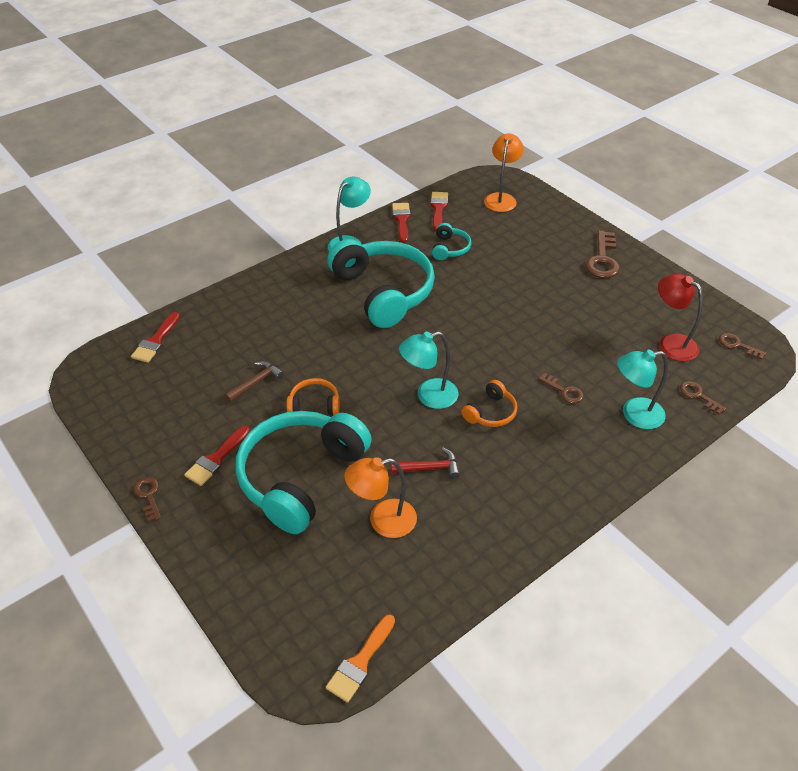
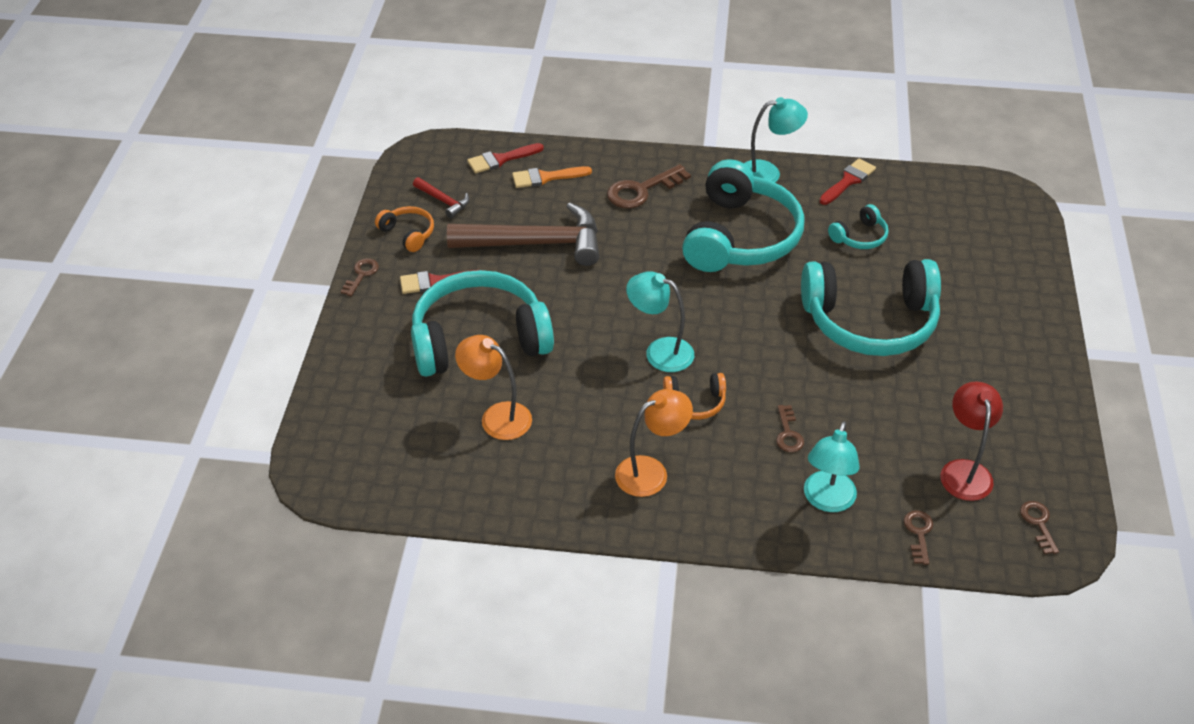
camera: 45 degrees right, 0 degrees up
(256, 382) = (535, 244): brown hammer -> brown hammer, size x2.25
(314, 404) = (558, 292): orange headphones -> orange headphones (408, 233)
(360, 662) = (360, 495): orange brush -> orange brush (546, 177)
(430, 468) = (584, 407): red hammer -> red hammer (443, 201)
(438, 208) = (902, 191): red brush -> none
(501, 198) = (987, 220): orange lamp -> orange lamp (651, 471)
(519, 294) = (870, 322): none -> turquoise headphones
(602, 259) = (1011, 347): brown key -> brown key (642, 190)
(634, 414) = (827, 501): turquoise lamp -> turquoise lamp turned 105 degrees counterclockwise

